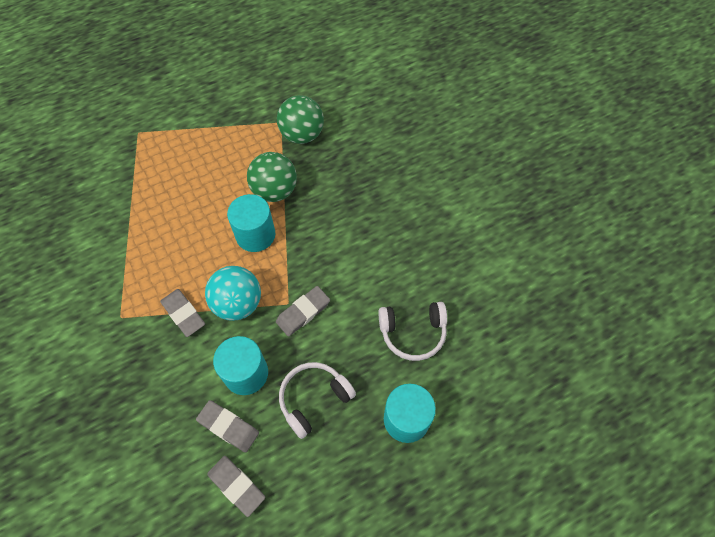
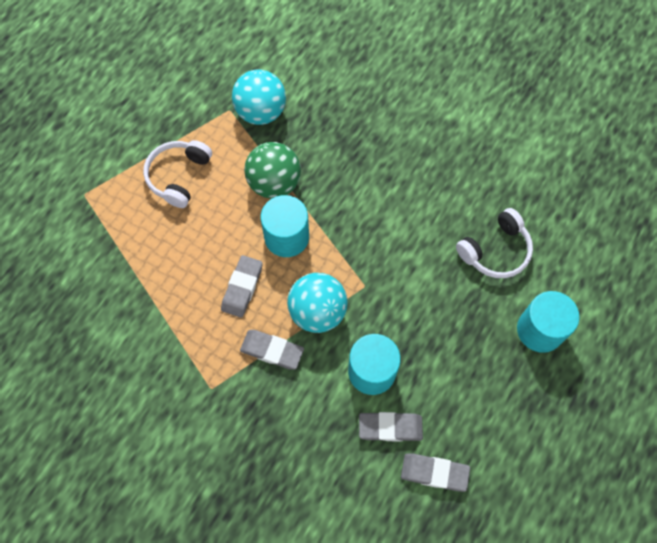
camera: 30 degrees left, 5 degrees up
(302, 135) = (261, 112): green ball -> turquoise ball
(303, 312) = (385, 286): grey eraser -> grey eraser (242, 288)
(314, 399) = (449, 359): white headphones -> white headphones (178, 176)

